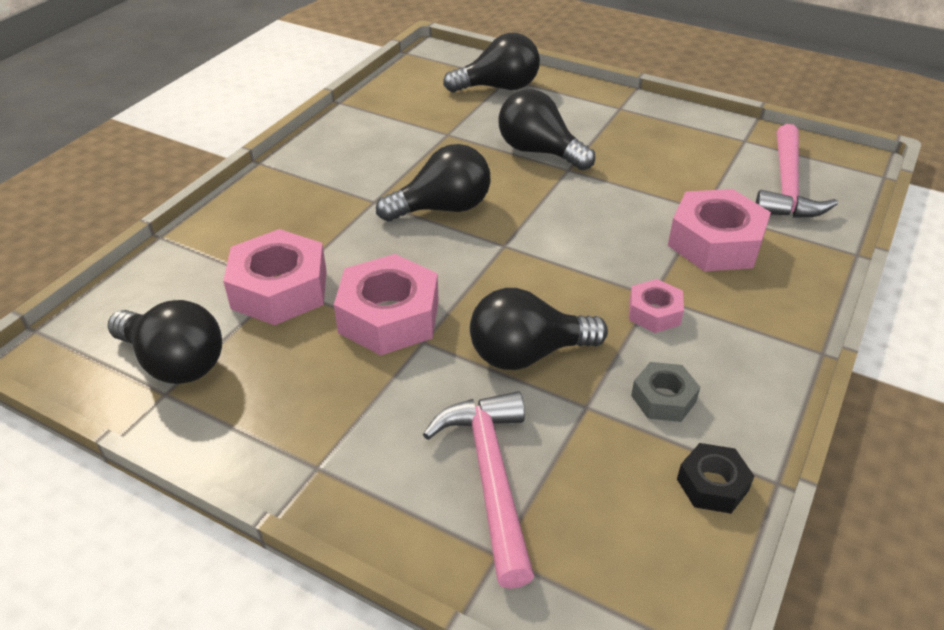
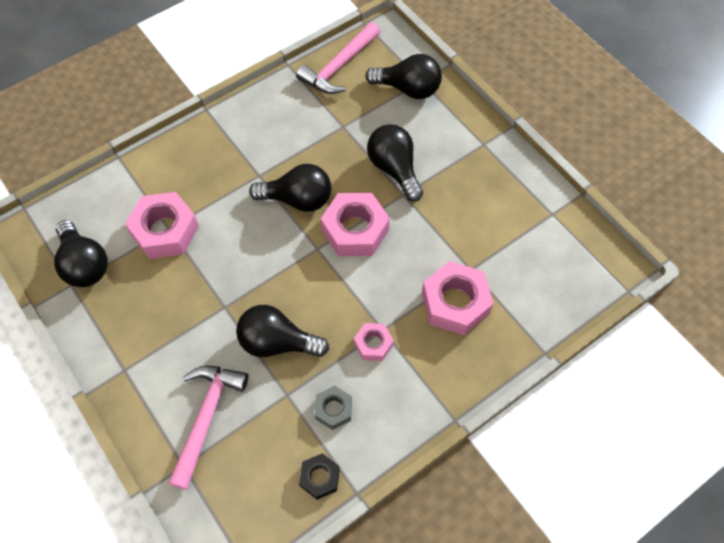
camera: 25 degrees right, 20 degrees up
(389, 317) = (215, 279): pink nut -> pink nut (355, 230)
(787, 186) = (546, 272): pink hammer -> pink hammer (339, 66)

